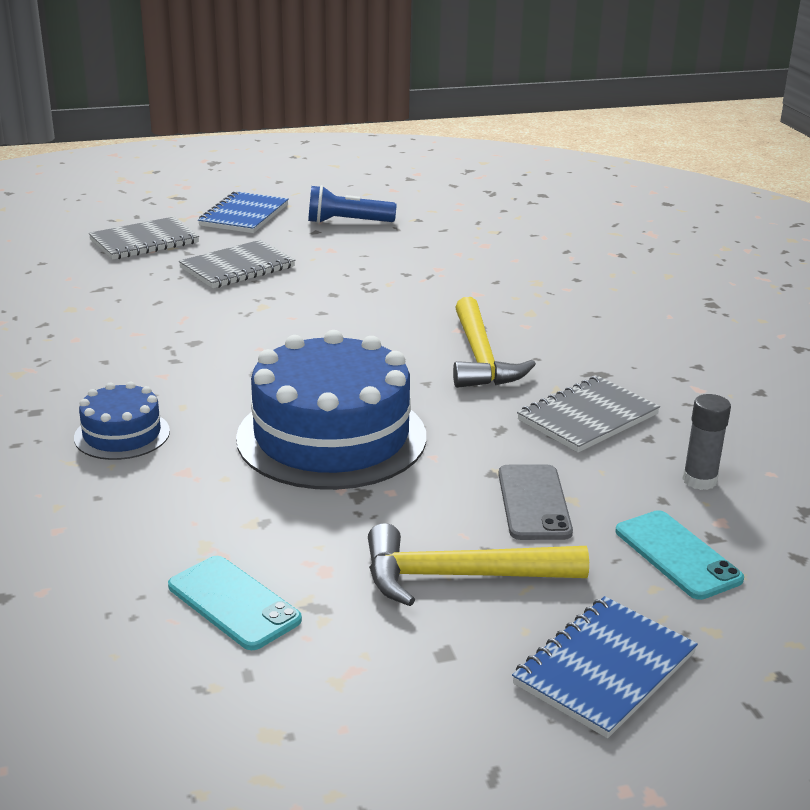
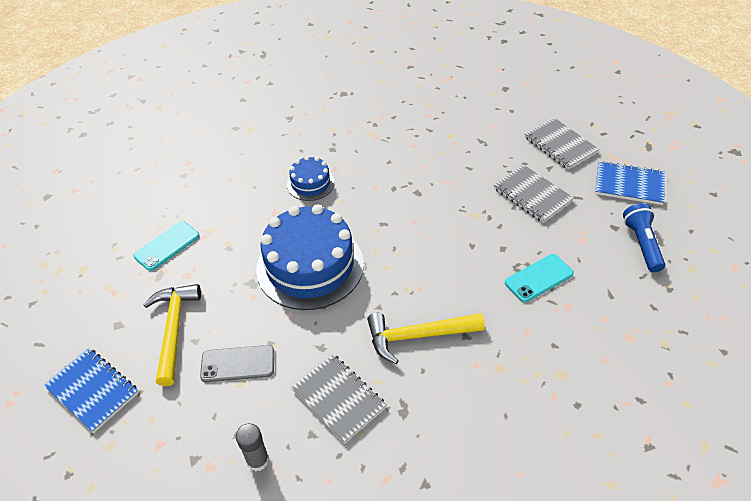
camera: 90 degrees right, 20 degrees up
(677, 555) = (179, 436): turquoise phone -> turquoise phone (539, 278)

